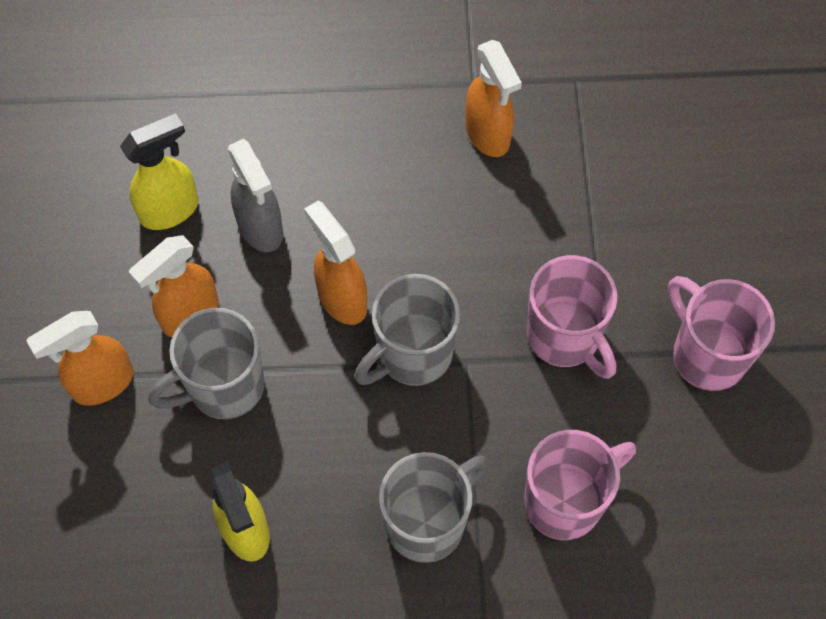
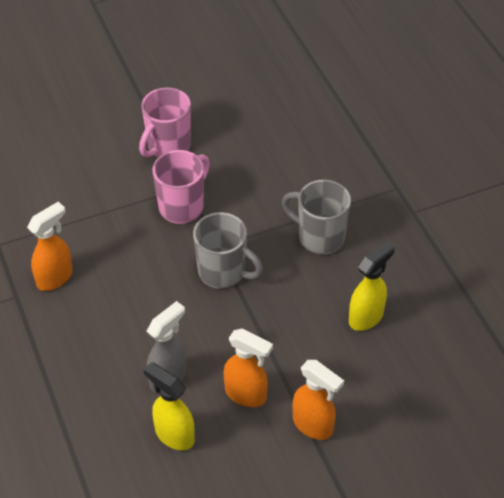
camera: 110 degrees left, 15 degrees down
(223, 387) = (285, 359): grey mug -> none
(341, 298) = (201, 318): orange spray bottle -> none
(566, 501) = (279, 183): pink mug -> none

